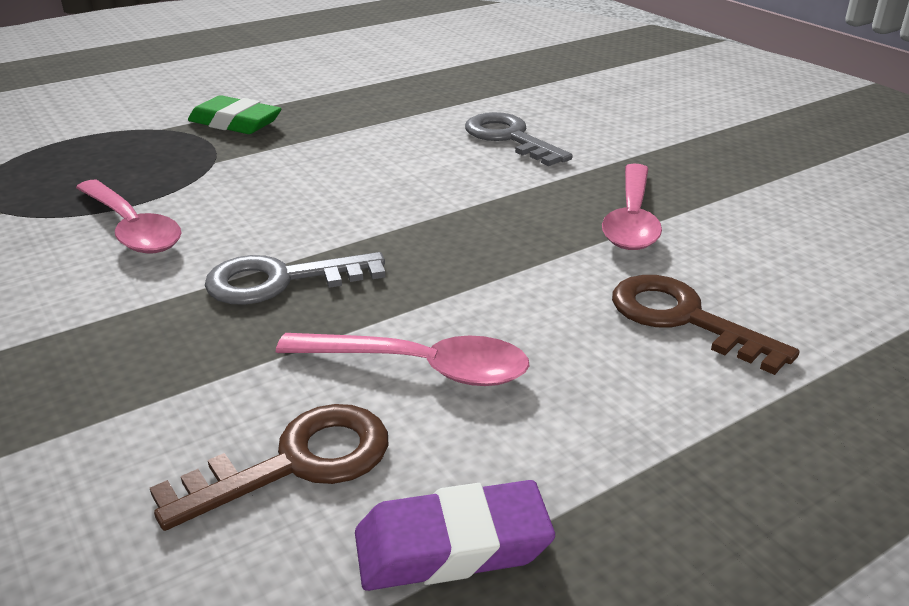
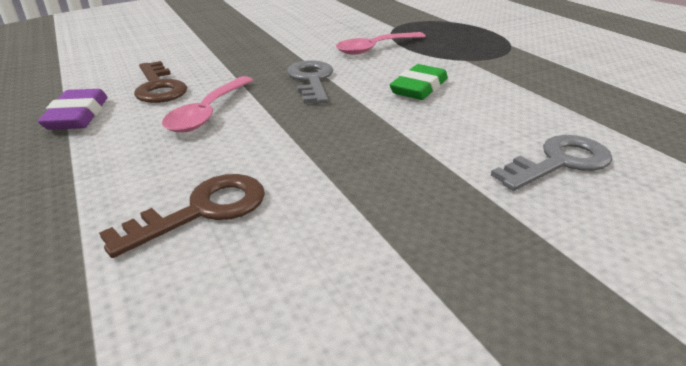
camera: 95 degrees right, 0 degrees up
(235, 123) = (531, 61): green eraser -> green eraser (419, 88)
(632, 219) = (379, 212): pink spoon -> none

